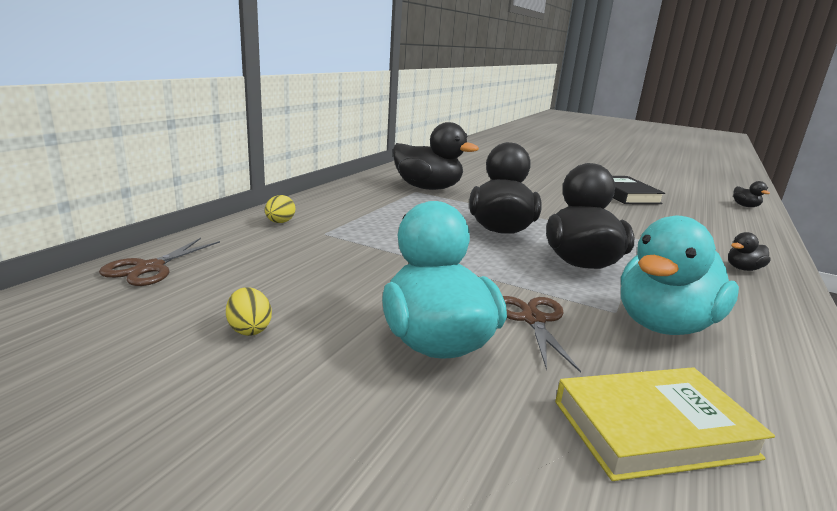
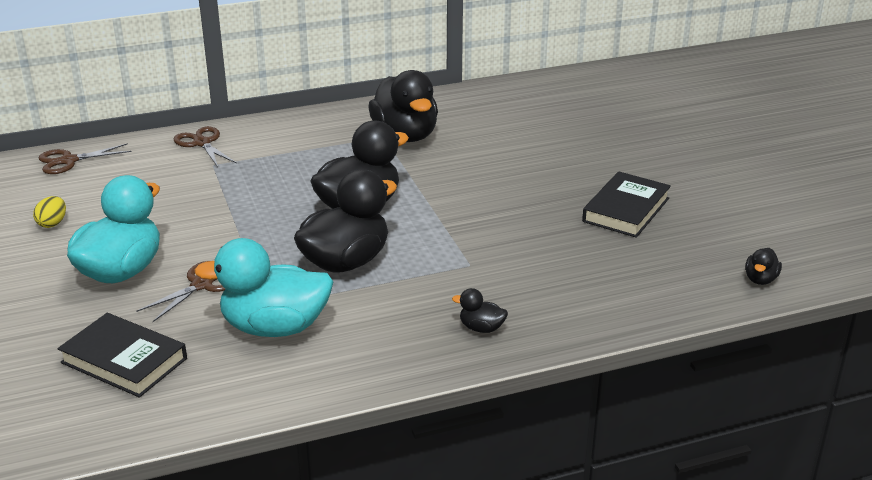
camera: 45 degrees right, 10 degrees up
(280, 222) = (202, 143): yellow egg -> brown scissors
(654, 429) = (124, 361): yellow book -> black book

